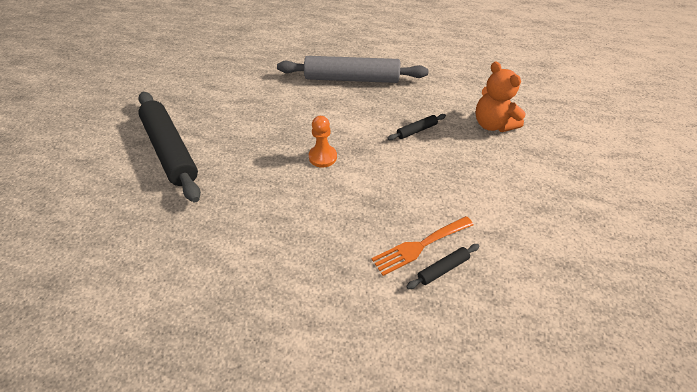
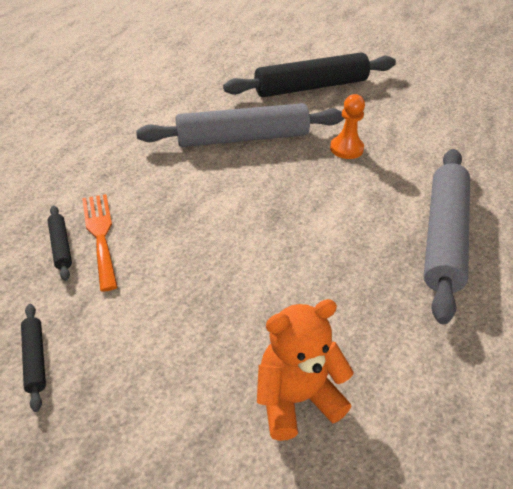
camera: 100 degrees right, 5 degrees down
(263, 184) = (242, 138): none -> grey rolling pin
(322, 157) = (271, 183): orange pawn -> orange pawn (346, 149)
(416, 130) = (302, 284): black rolling pin -> black rolling pin (35, 359)

